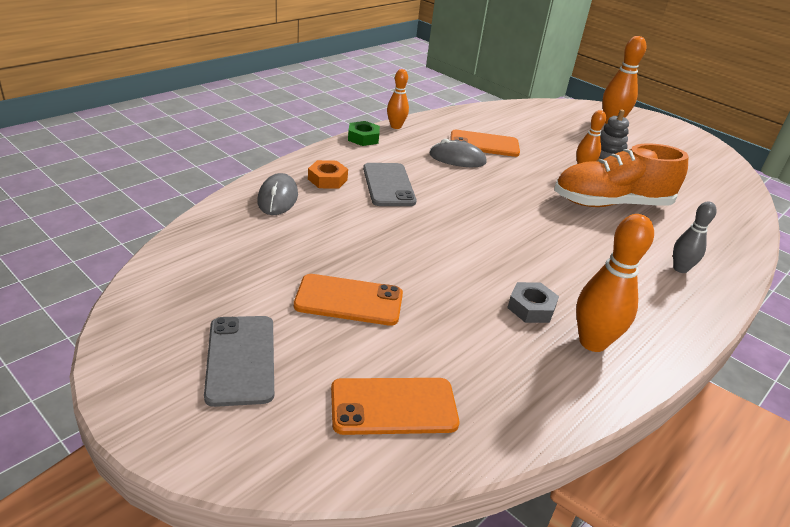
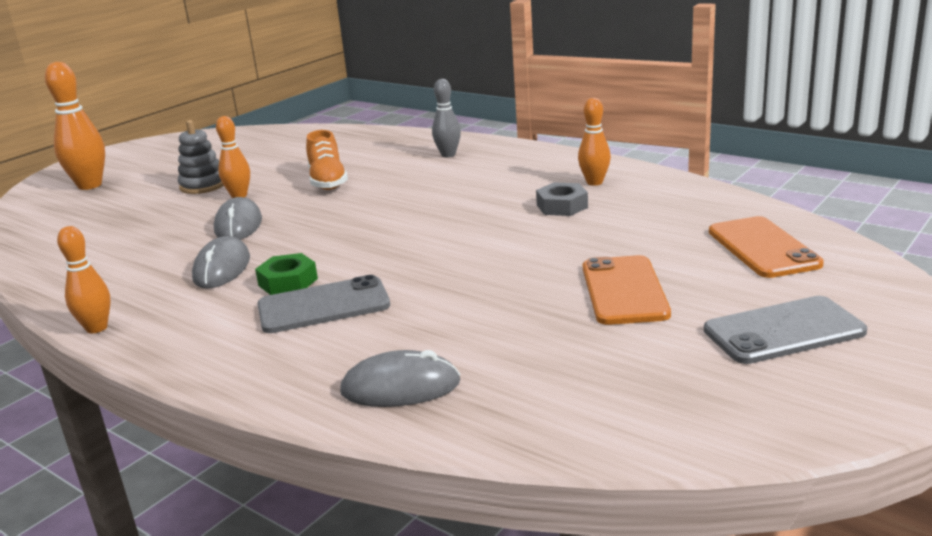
camera: 90 degrees left, 10 degrees down
(327, 179) = (320, 356): orange nut -> none
(363, 138) = (149, 350): green nut -> green nut (288, 282)
(484, 144) = (168, 255): orange phone -> none
(526, 166) = (238, 225): none -> grey mouse
(592, 342) = (594, 182): orange bowling pin -> orange bowling pin, size x0.62
(611, 204) = (328, 181): orange shoe -> orange shoe, size x0.59

